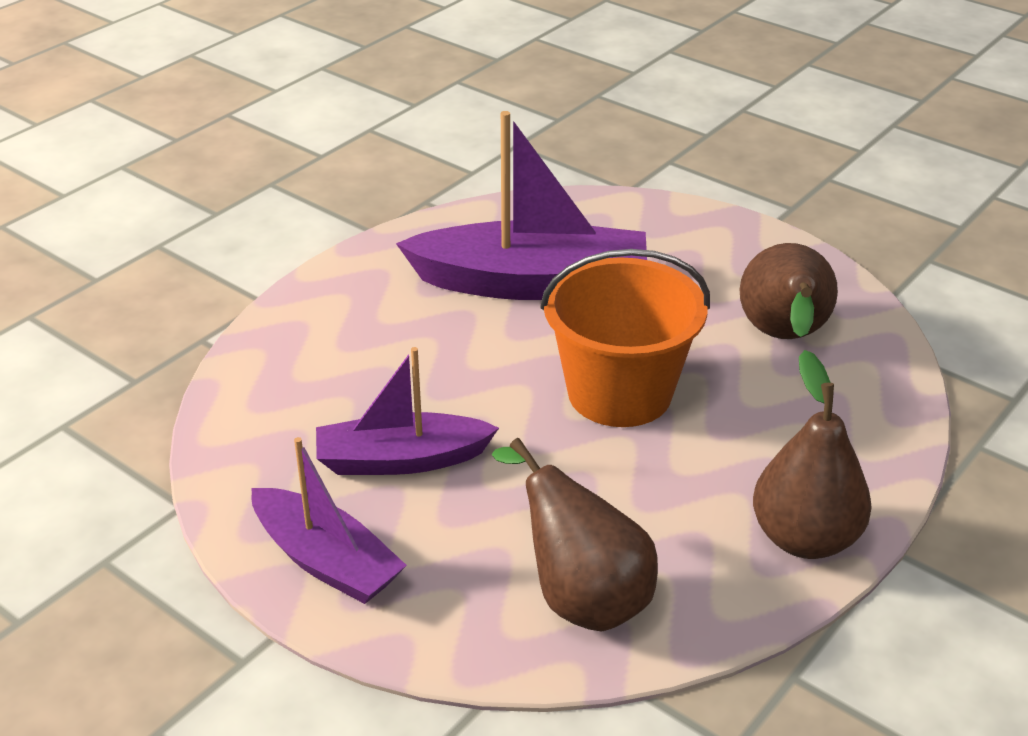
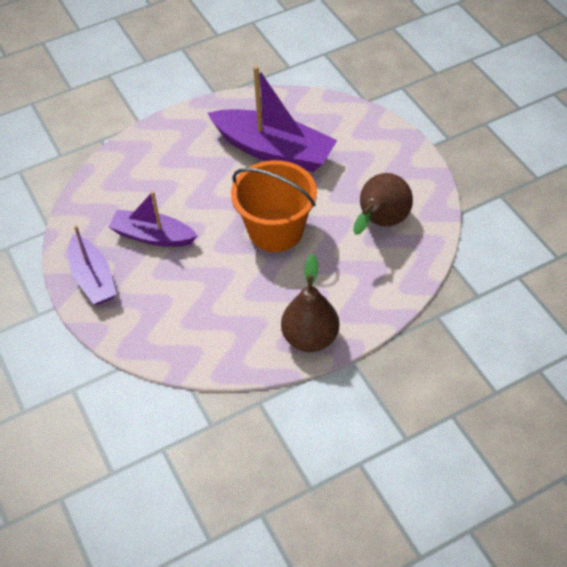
camera: 25 degrees right, 15 degrees up
(581, 596) = (190, 332): brown pear -> none

